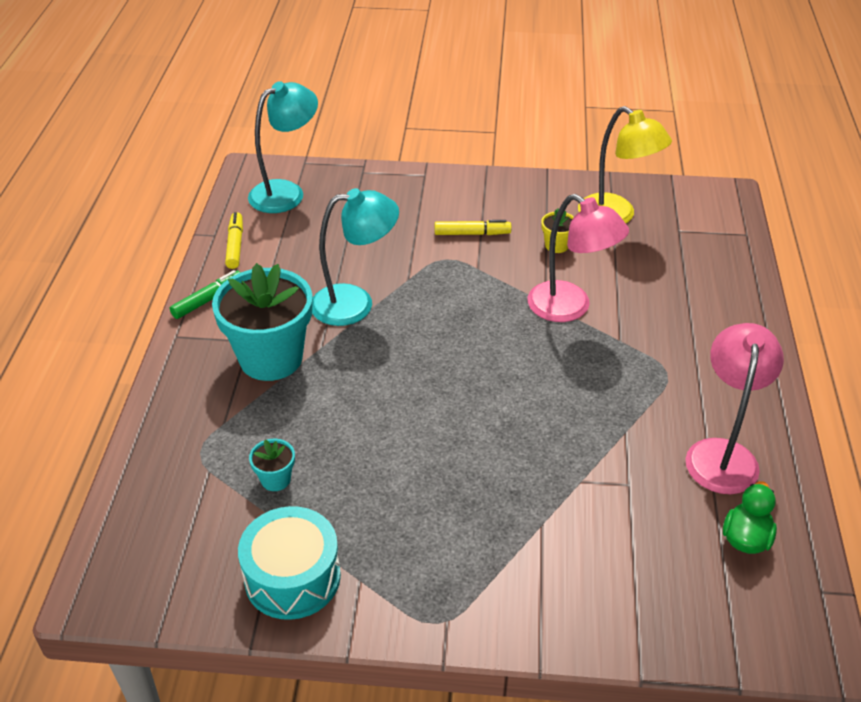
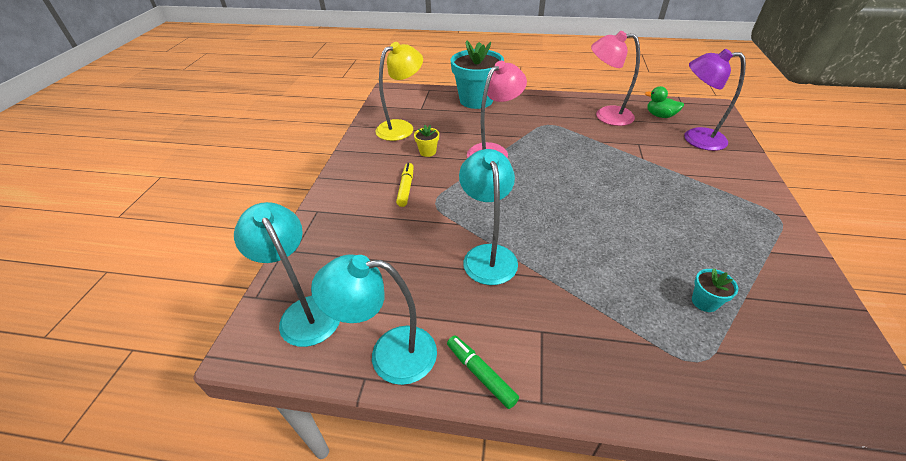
camera: 85 degrees left, 0 degrees up
(235, 245) = (389, 354): yellow marker -> turquoise lamp
(271, 358) = (564, 312): turquoise flower pot -> turquoise flower pot (476, 100)
(292, 577) = (791, 287): turquoise drum -> none
(667, 574) = (695, 138): none -> purple lamp

